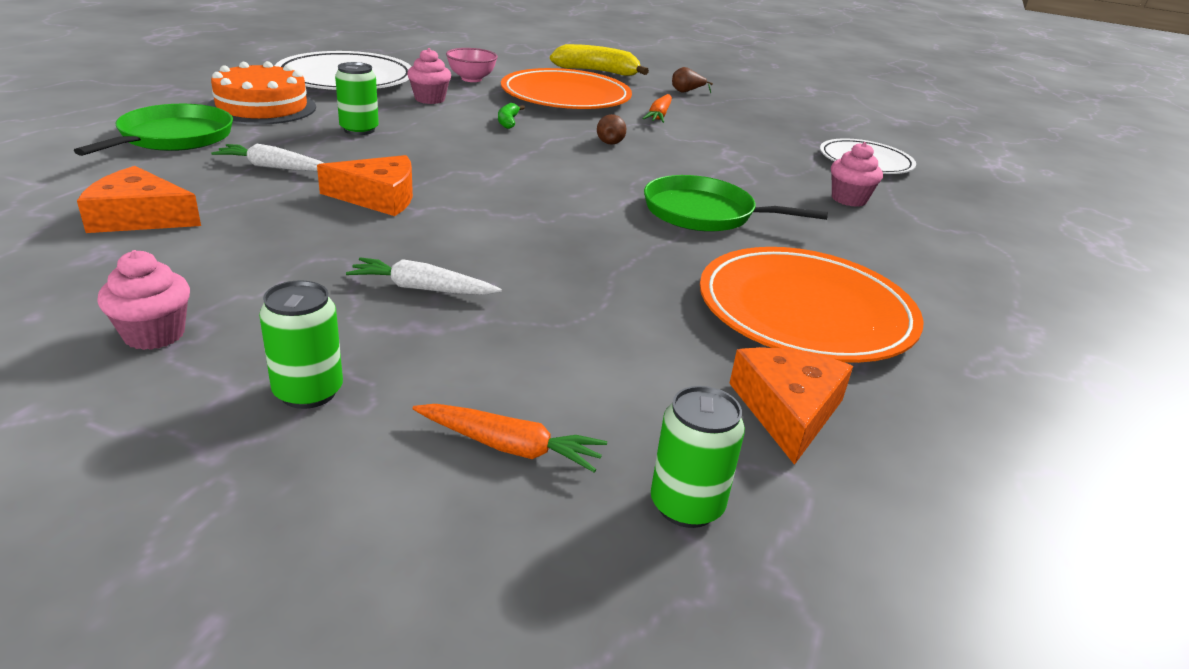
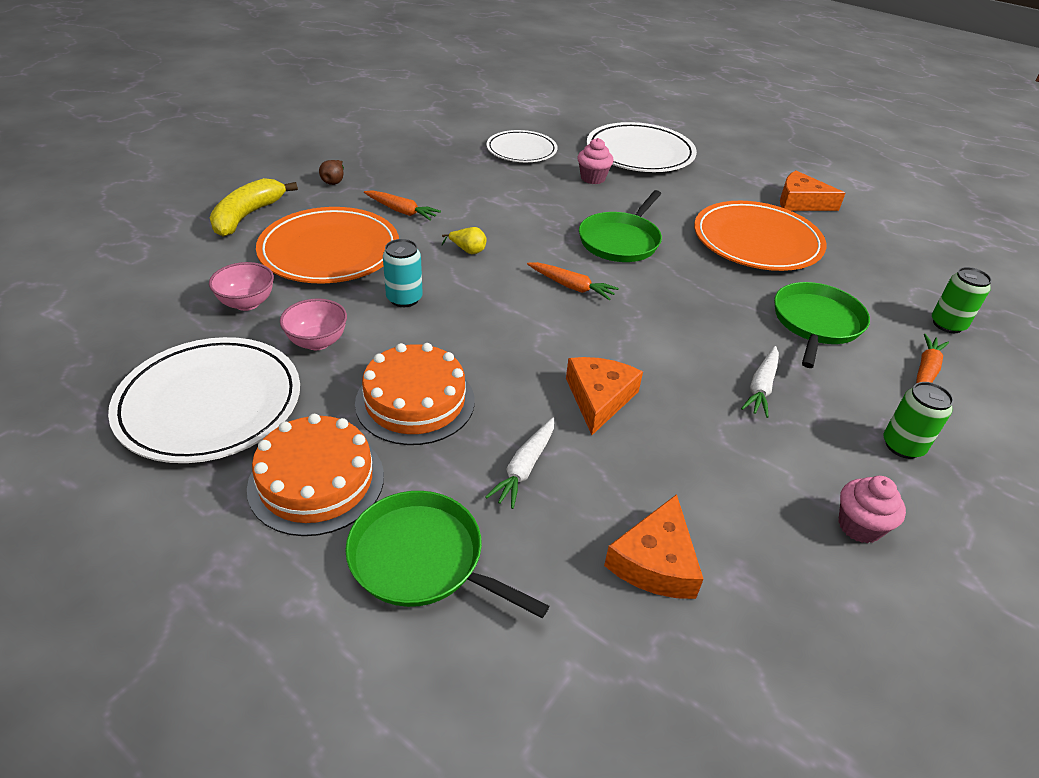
camera: 75 degrees left, 10 degrees up
(359, 130) = (415, 401): green can -> orange cake
(429, 99) = (317, 342): pink cupcake -> pink bowl
(508, 121) = (404, 298): green banana -> turquoise can
(578, 186) = (571, 286): none -> orange carrot
(599, 346) = (816, 323): none -> green pan
(610, 141) = (468, 251): brown pear -> yellow pear
(788, 410) = (860, 275): orange cheese -> orange cheese (801, 202)
(972, 231) = (640, 153): none -> white plate

